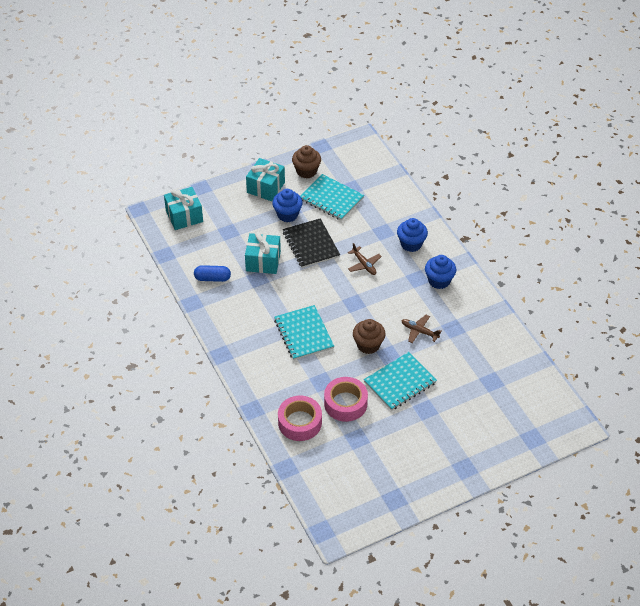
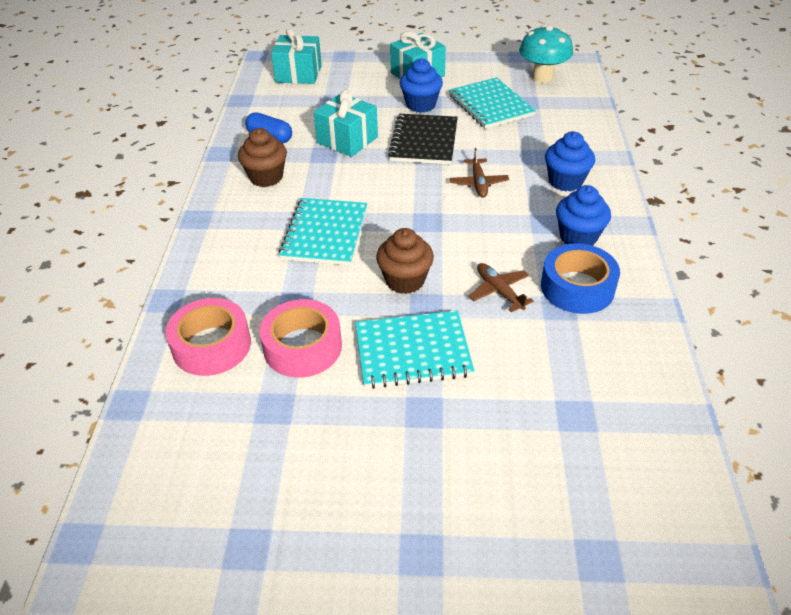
camera: 30 degrees right, 5 degrees down
(306, 171) = (480, 73): brown cupcake -> brown cupcake (266, 177)
(348, 161) = (542, 77): none -> turquoise mushroom
(456, 313) = (577, 287): none -> blue tape

